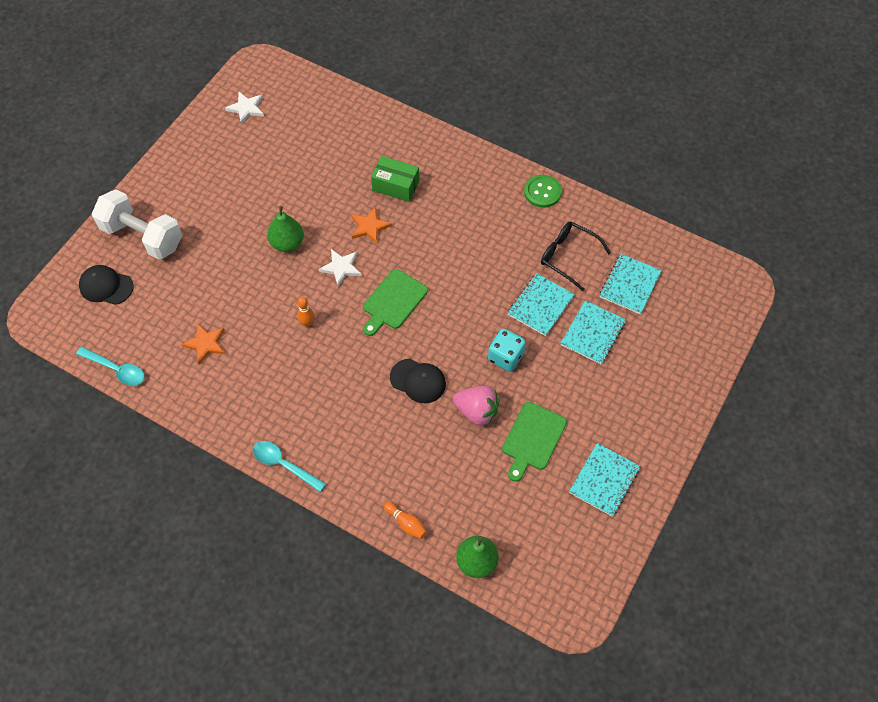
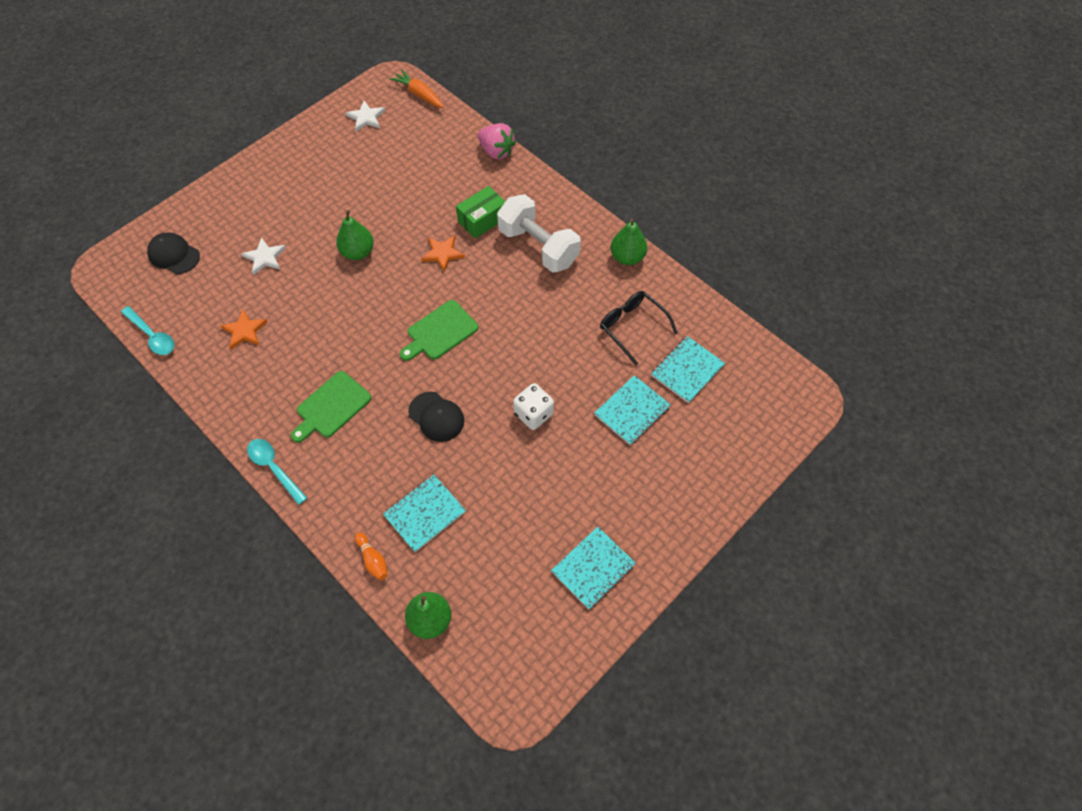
camera: 15 degrees right, 0 degrees up
(142, 236) = (225, 216): white dumbbell -> white dumbbell (538, 246)
(290, 74) = (419, 94): none -> orange carrot
(307, 323) = (348, 333): orange bowling pin -> none
(341, 267) = (401, 287): white star -> white star (265, 257)
(395, 186) = (482, 220): green box -> green box turned 75 degrees counterclockwise
(477, 411) = (485, 462): pink strawberry -> pink strawberry (496, 151)
(505, 357) = (533, 414): turquoise dice -> white dice
(533, 439) = (532, 505): green cutting board -> green cutting board (331, 407)
(540, 305) = (587, 370): turquoise notebook -> turquoise notebook (424, 513)
(542, 192) = (627, 257): green button -> green pear

